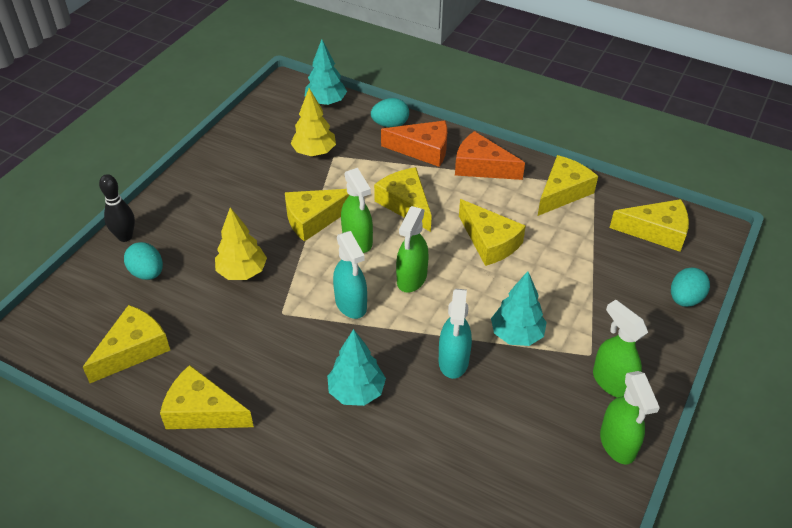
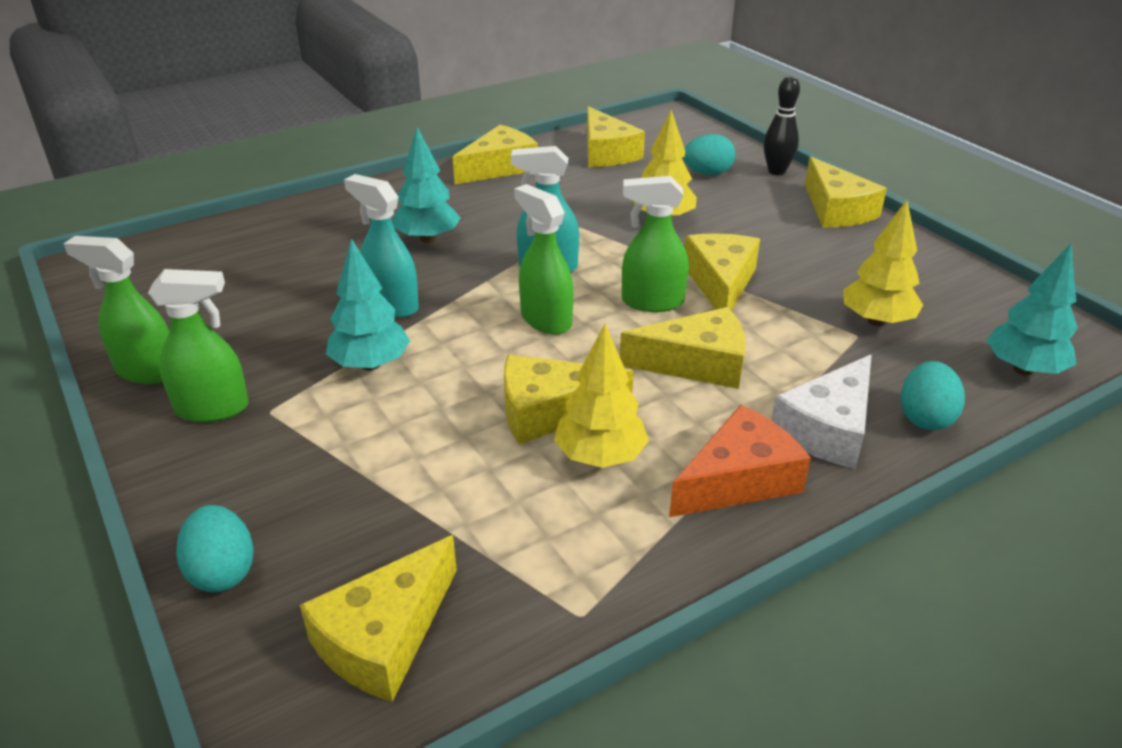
camera: 120 degrees right, 10 degrees down
(423, 150) = (828, 429): orange cheese -> white cheese
(505, 212) = (600, 457): none -> yellow tree
(563, 192) = (595, 556): yellow cheese -> yellow cheese (836, 210)

